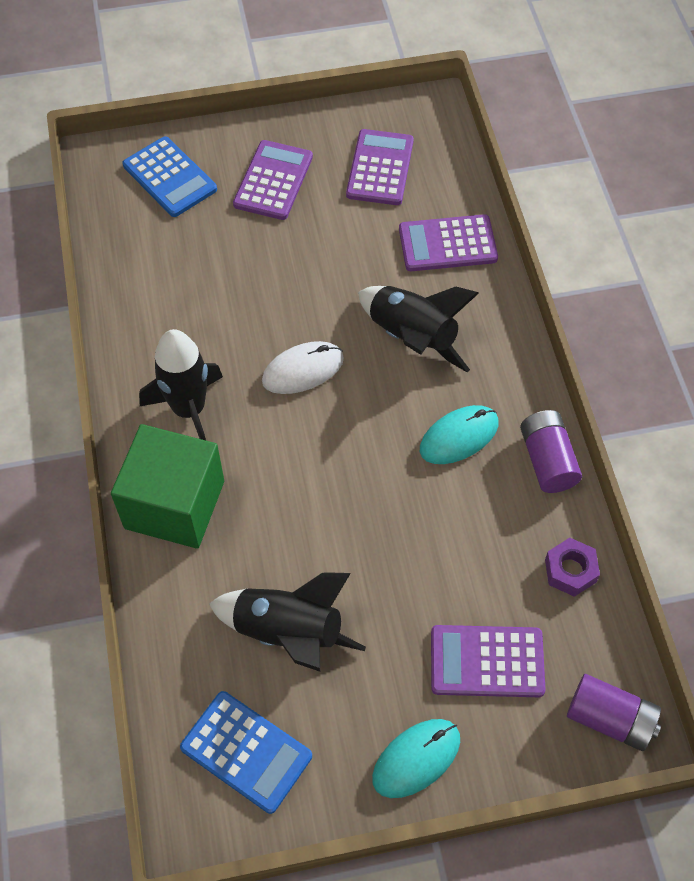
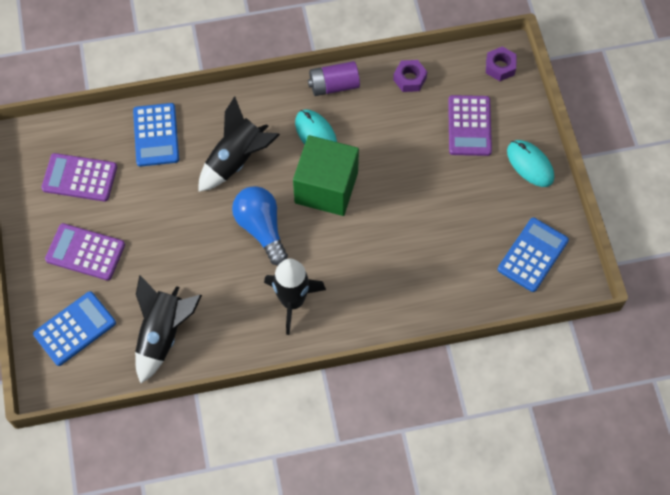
camera: 90 degrees left, 5 degrees up
(174, 504) = (368, 306): green cube -> green cube (326, 187)
(288, 633) = (456, 233): black rocket -> black rocket (163, 334)
(303, 370) = (261, 228): white mouse -> blue light bulb
(447, 244) = (156, 135): purple calculator -> blue calculator
(609, 719) = (500, 67): purple battery -> purple nut

